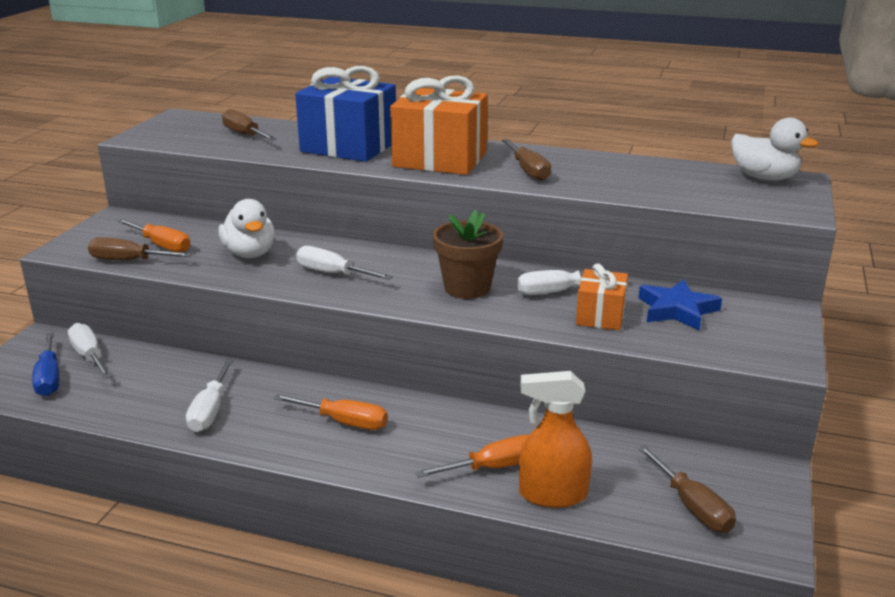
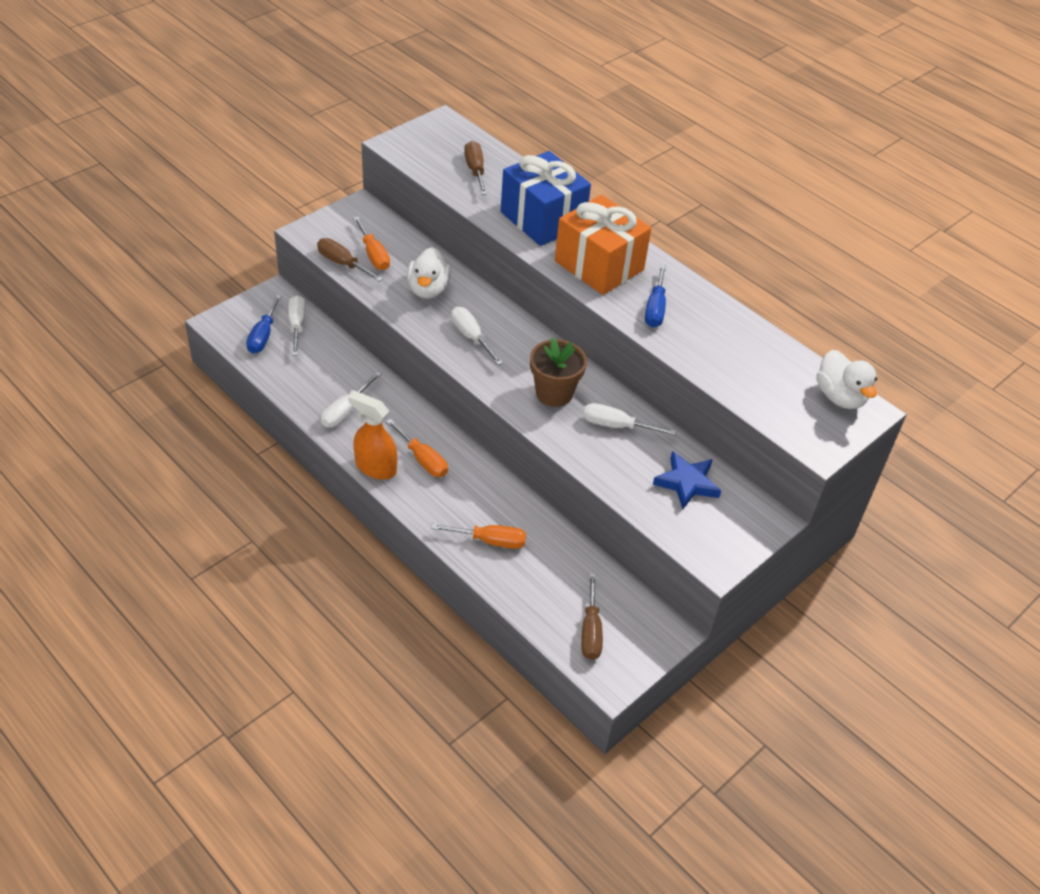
camera: 25 degrees right, 20 degrees up
(528, 171) = (655, 309): brown screwdriver -> blue screwdriver
(552, 494) = (510, 579): orange spray bottle -> orange spray bottle (375, 467)
(600, 316) = (624, 463): orange gift -> none

